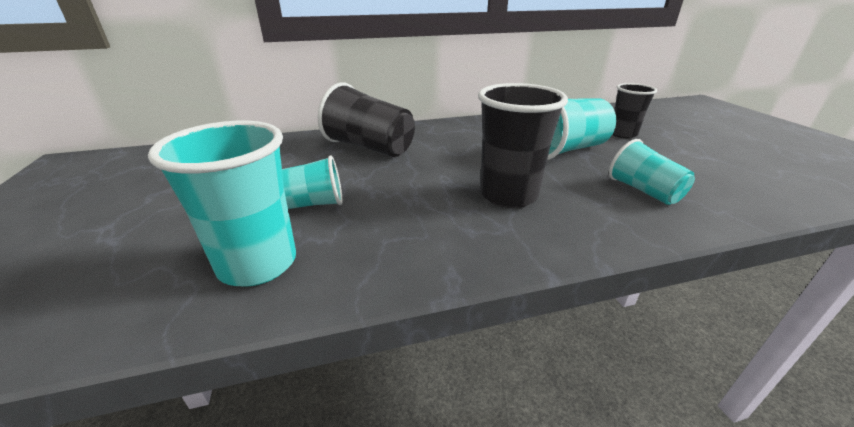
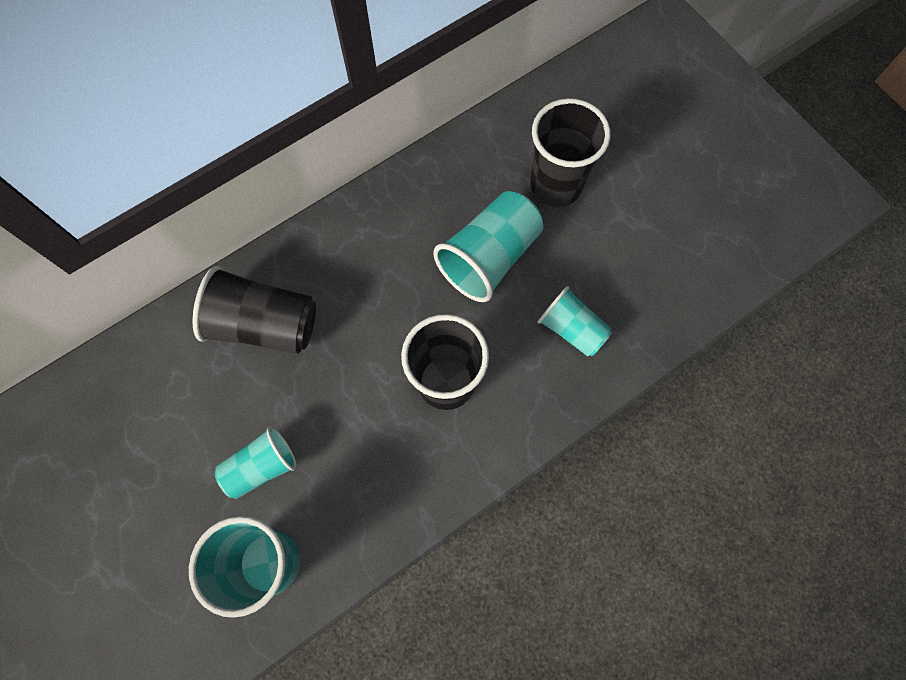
camera: 20 degrees left, 40 degrees up
(623, 134) = (556, 185): black cup -> black cup, size x1.59

